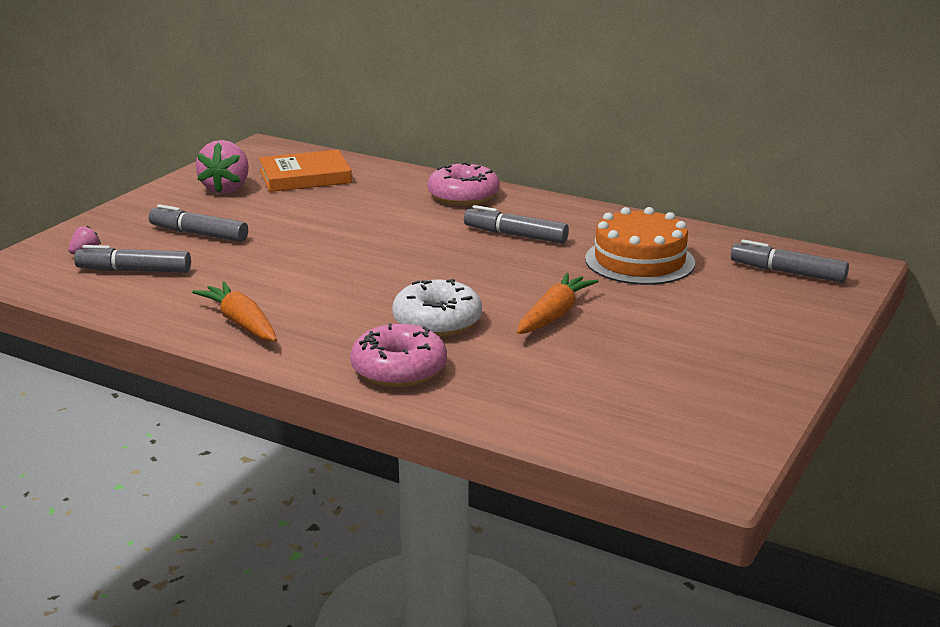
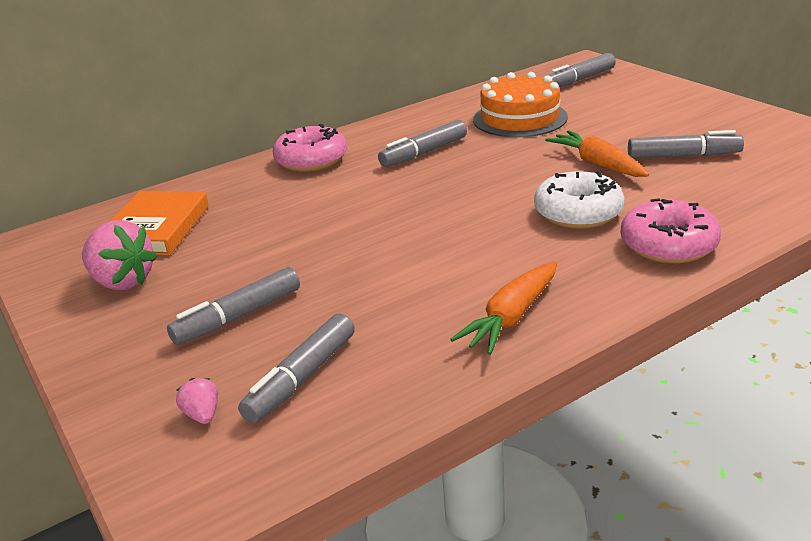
camera: 60 degrees left, 5 degrees up
(241, 323) = (511, 317): orange carrot -> orange carrot turned 45 degrees counterclockwise
(611, 355) = (683, 156): none -> grey marker

